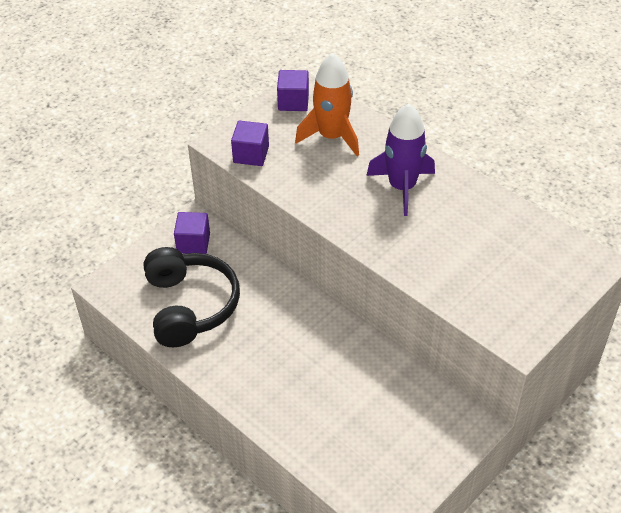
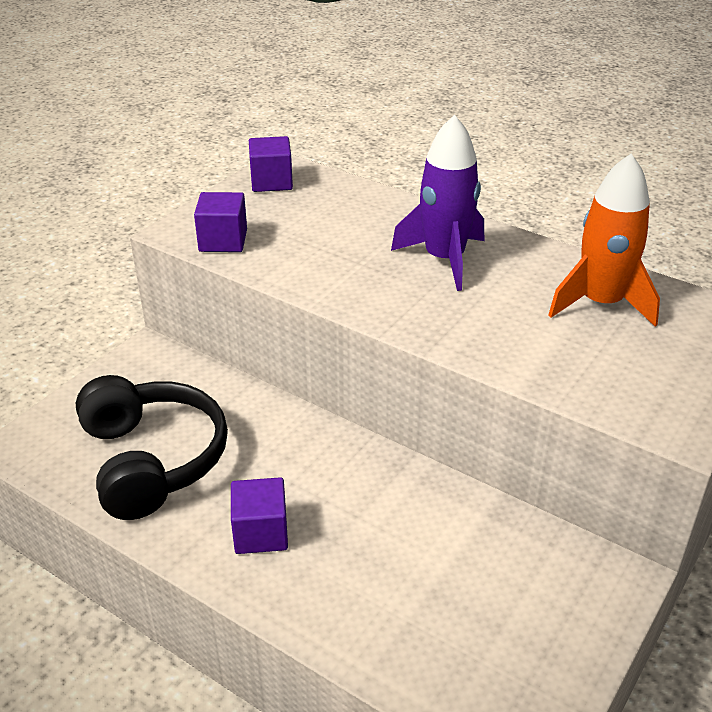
camera: 10 degrees left, 10 degrees down
(193, 243) = (149, 378): purple cube -> purple cube (261, 533)
(331, 136) = (332, 213): orange rocket -> orange rocket (600, 303)

